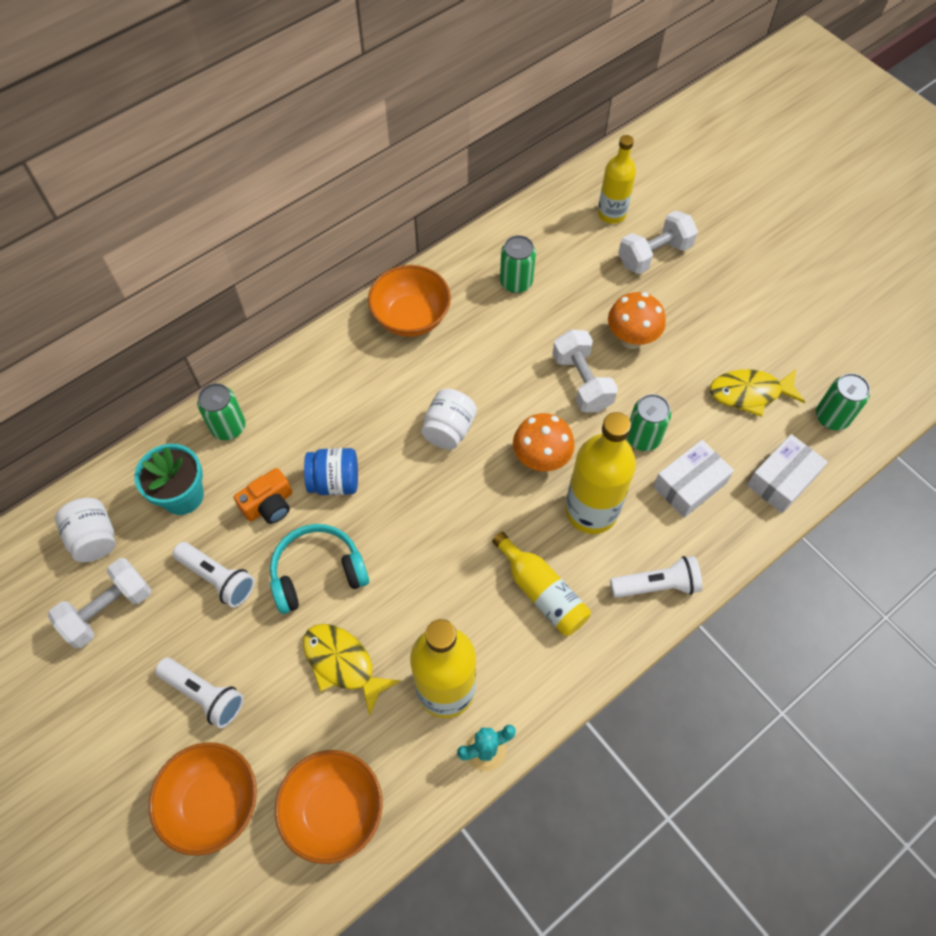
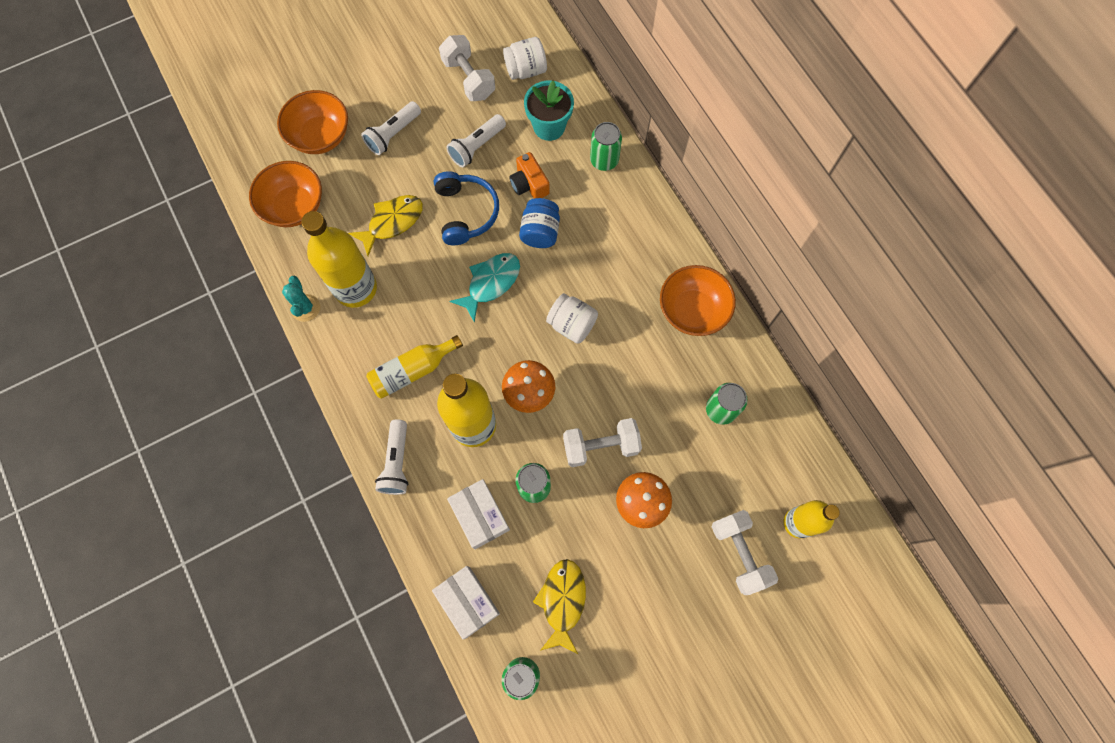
camera: 100 degrees right, 10 degrees up
(317, 573) = (466, 212): turquoise headphones -> blue headphones
(411, 525) = (491, 283): none -> turquoise fish

